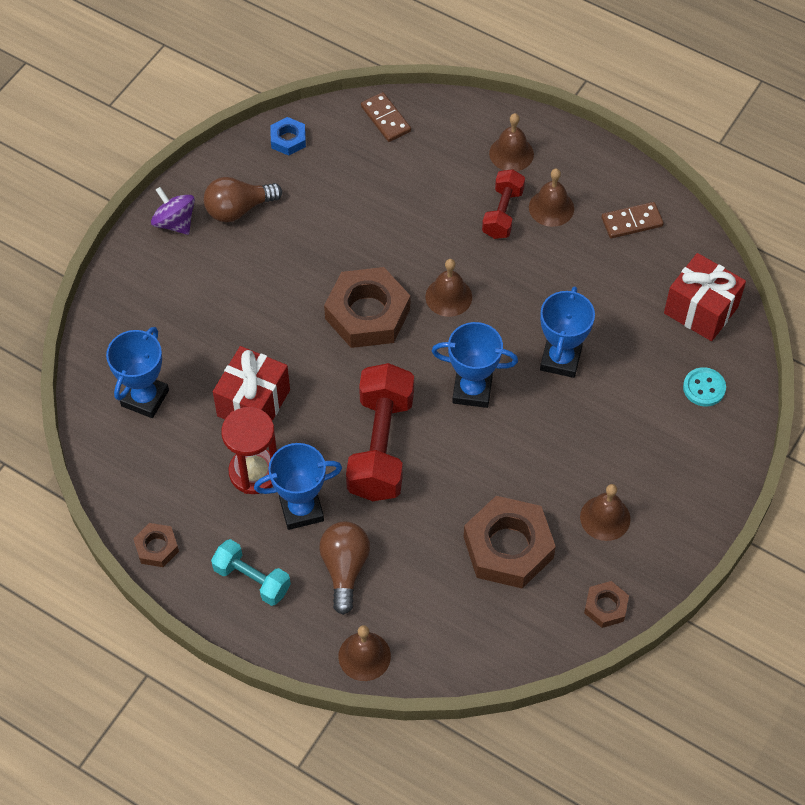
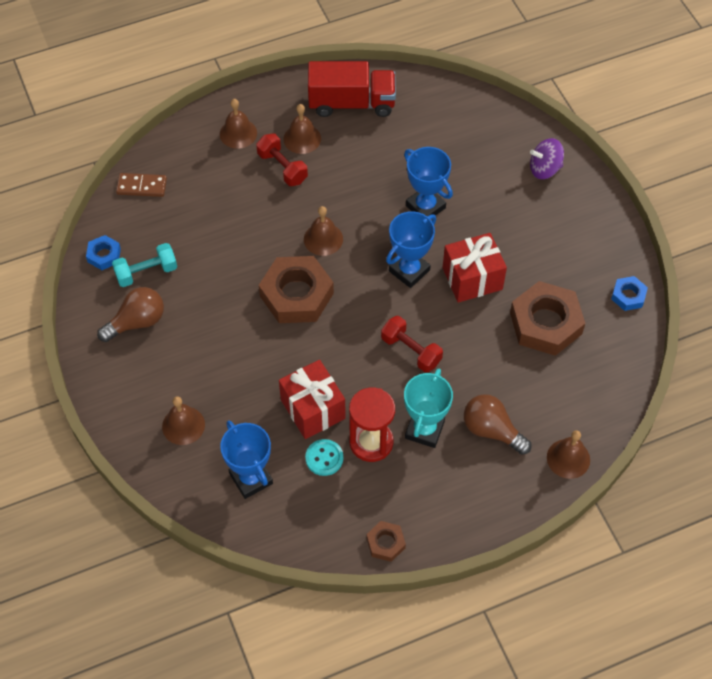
camera: 55 degrees left, 0 degrees up
(175, 222) = (112, 370): purple spinning top -> purple spinning top (544, 169)
(238, 209) = (137, 322): brown light bulb -> brown light bulb turned 135 degrees counterclockwise
(252, 579) = (458, 494): turquoise dumbbell -> turquoise dumbbell (146, 272)
(301, 509) = (424, 430): blue trophy -> turquoise trophy
(381, 446) = (411, 351): red dumbbell -> red dumbbell, size x0.57
(605, 518) = (563, 256): brown bell -> brown bell (183, 425)
(606, 607) = (628, 296): brown nut -> blue nut
(632, 222) = (351, 103): brown domino -> red truck
(700, 310) = (449, 110): red gift -> red gift (472, 278)
(704, 388) = (508, 144): turquoise button -> turquoise button (324, 458)

